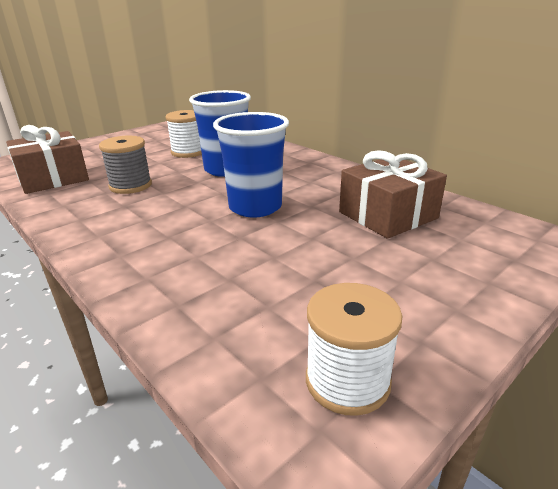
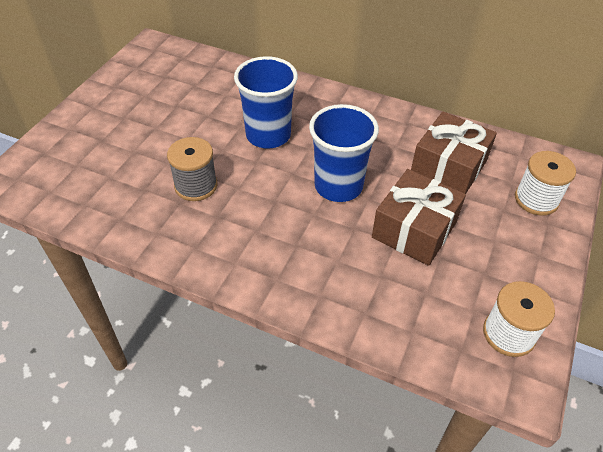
camera: 25 degrees left, 20 degrees up
(53, 178) = (99, 195): brown gift -> brown gift (414, 230)
(188, 152) = (203, 113): white spool -> white spool (536, 199)

